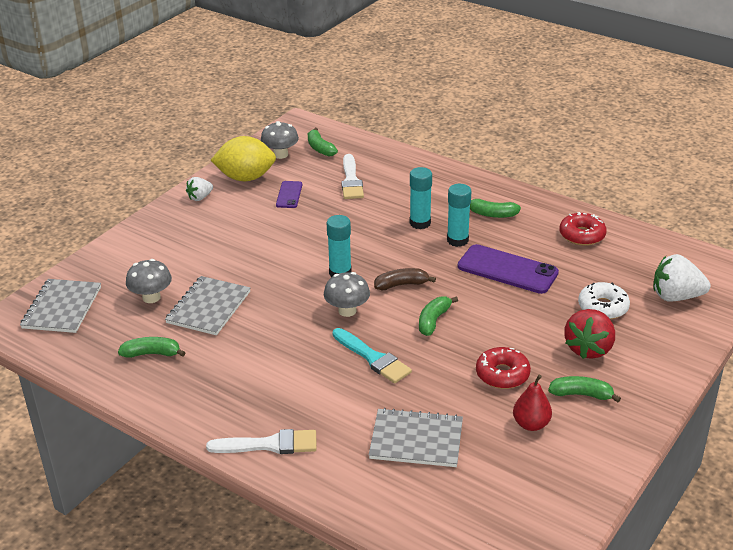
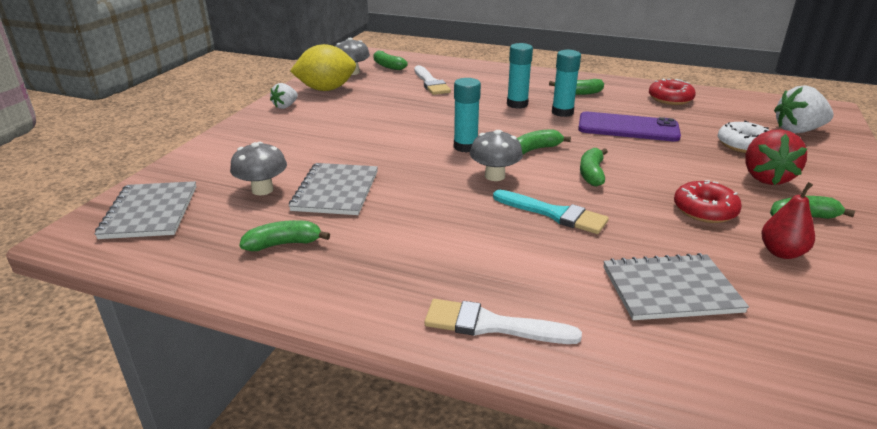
camera: 15 degrees left, 5 degrees down
(269, 444) = (491, 325): white brush -> white brush turned 150 degrees counterclockwise
(289, 195) = (376, 97): purple phone -> none
(401, 285) = (535, 149): brown banana -> green banana

